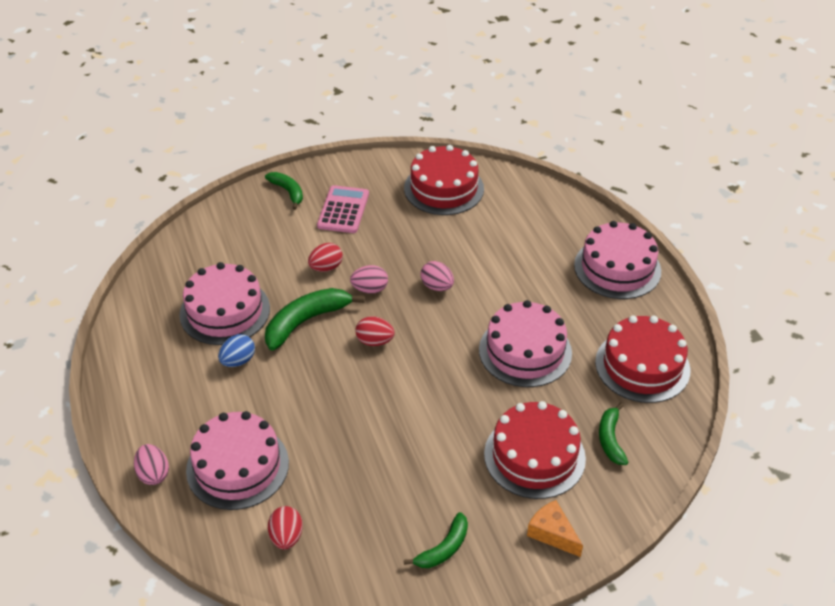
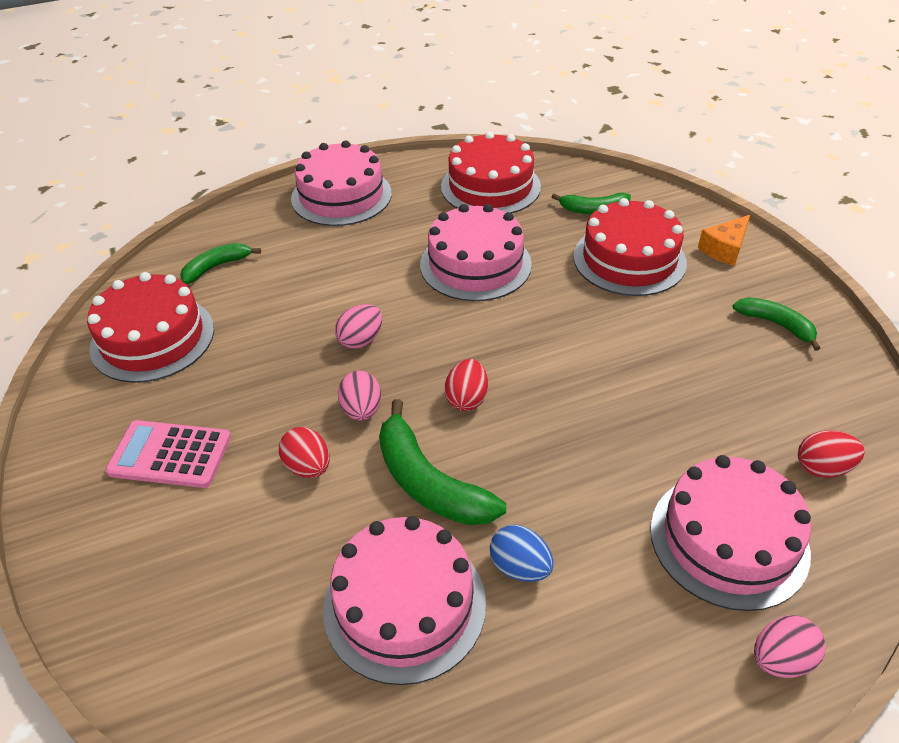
camera: 90 degrees left, 0 degrees up
(288, 192) = (95, 540): green banana -> green banana (216, 267)

